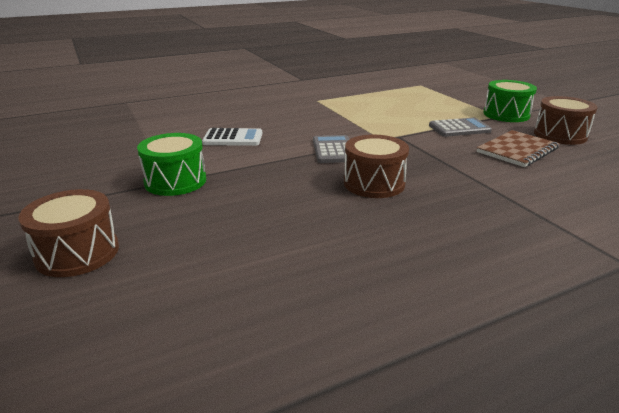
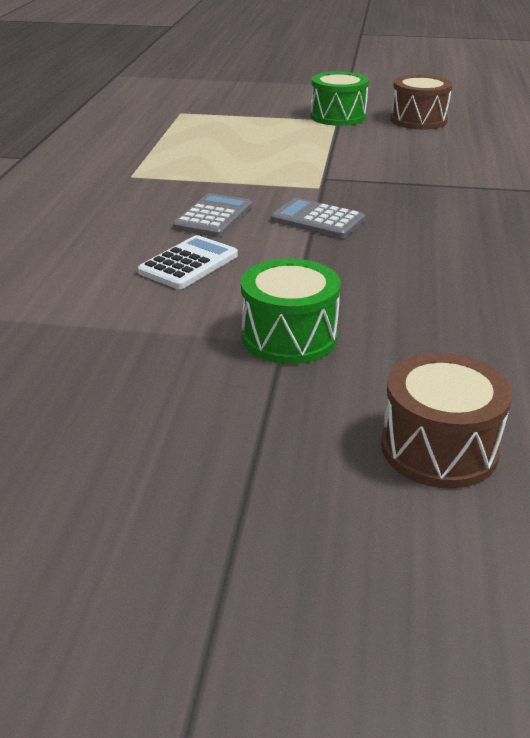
camera: 55 degrees left, 5 degrees up
(374, 183) = (432, 230): brown drum -> none
(459, 128) = (344, 147): grey calculator -> grey calculator (213, 217)
(517, 150) = (431, 148): brown notebook -> none

